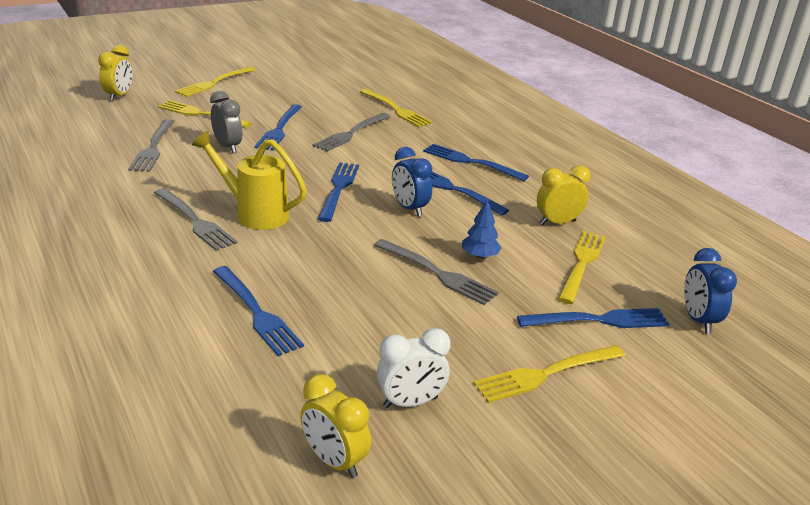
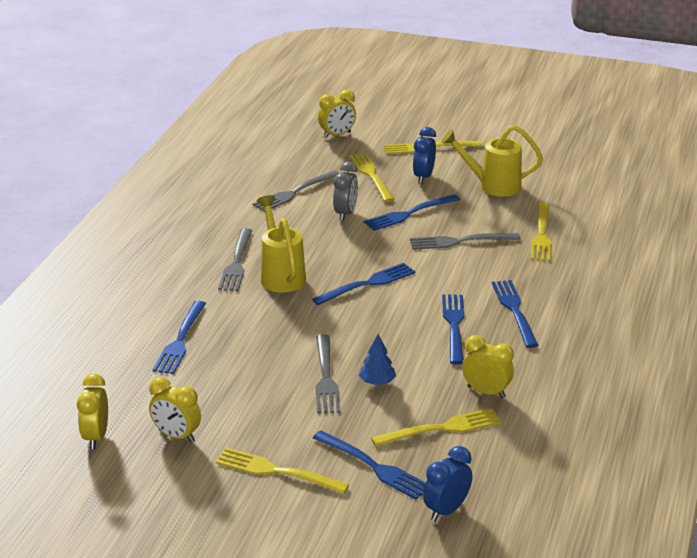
camera: 50 degrees right, 0 degrees up
(307, 92) = (492, 186): none -> yellow watering can
(409, 208) = (392, 324): blue clock -> blue clock (423, 177)
(410, 402) = (176, 436): white clock -> yellow clock

